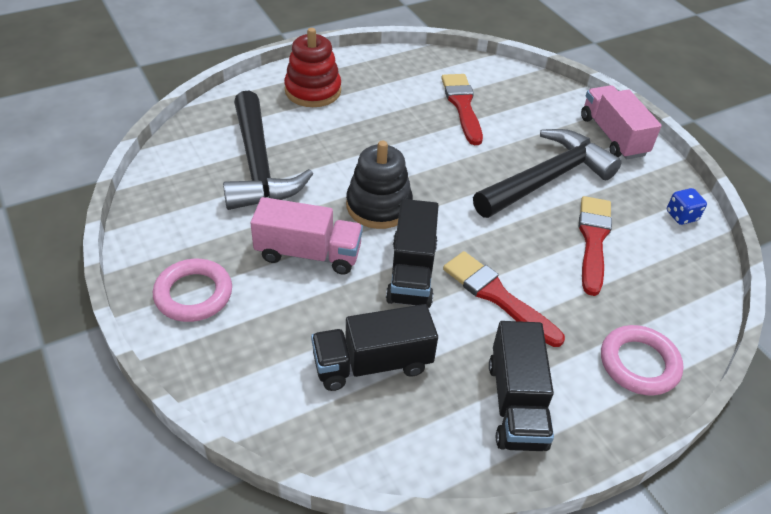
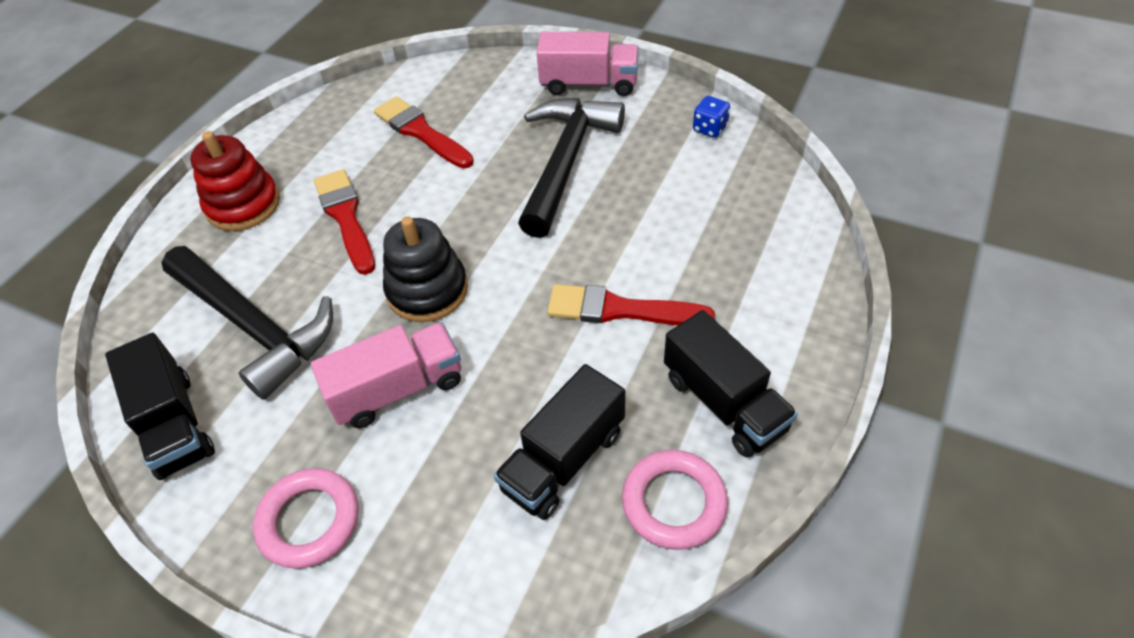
camera: 30 degrees left, 5 degrees up
(411, 272) = (520, 339): black truck -> black truck (174, 424)
(593, 240) = (656, 198): red brush -> red brush (346, 217)
(612, 136) = (589, 84): pink truck -> pink truck turned 150 degrees clockwise
(639, 364) = (789, 291): pink ring -> pink ring (673, 502)

